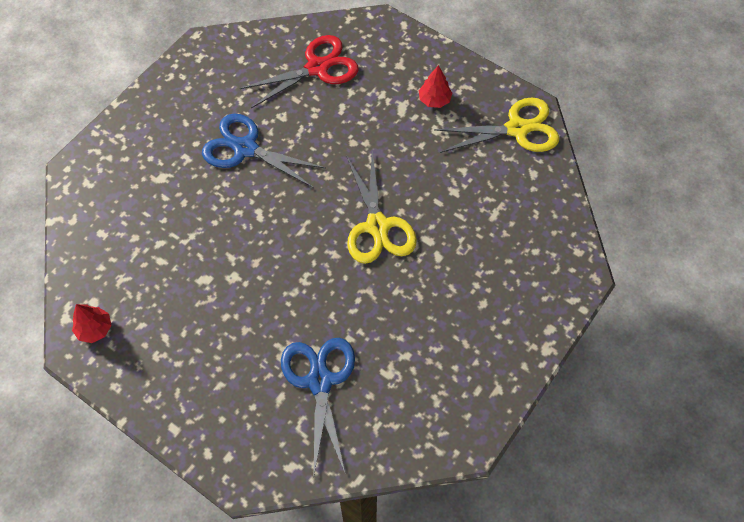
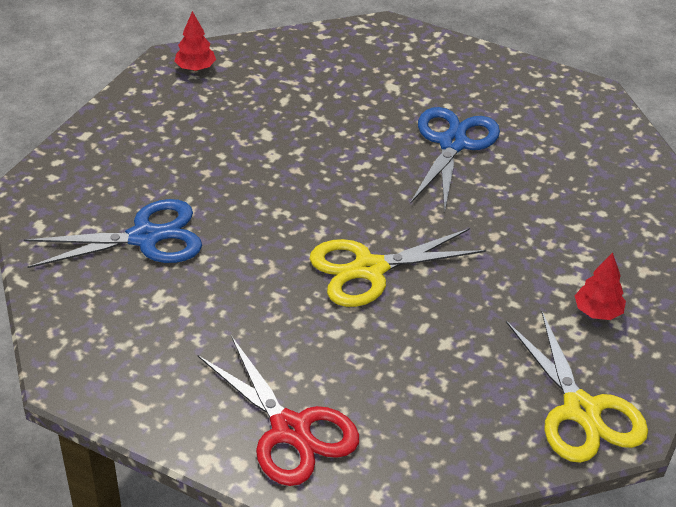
camera: 80 degrees right, 20 degrees down
(317, 68) = (603, 191): red scissors -> red scissors (290, 430)

